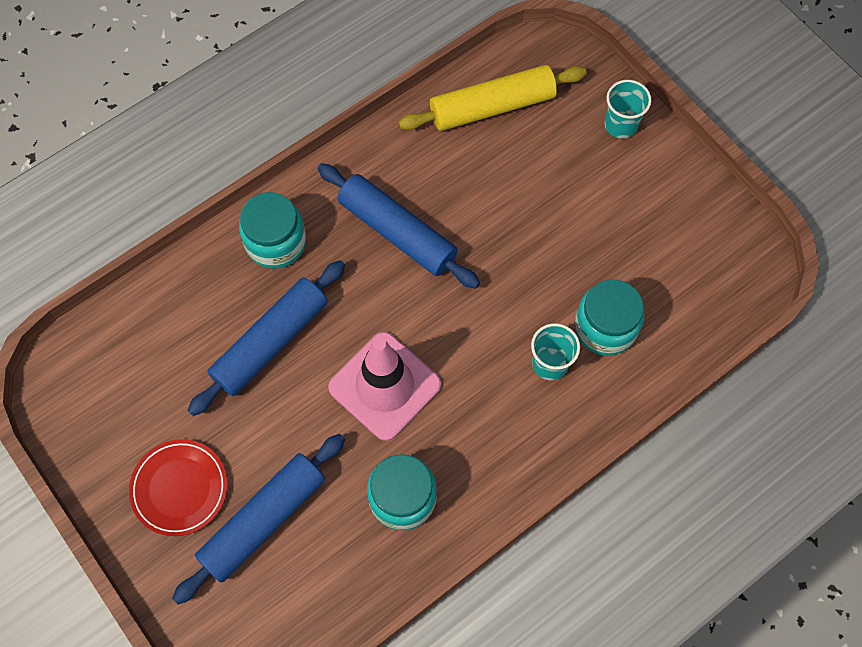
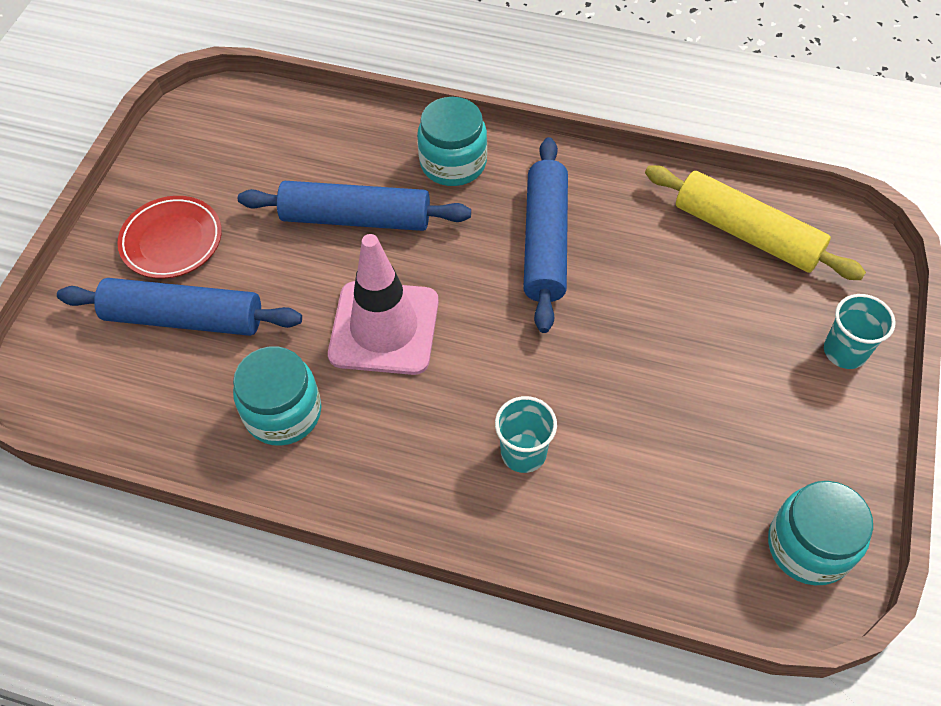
camera: 55 degrees right, 10 degrees down
(605, 327) = (607, 479): turquoise jar -> turquoise jar (809, 546)

